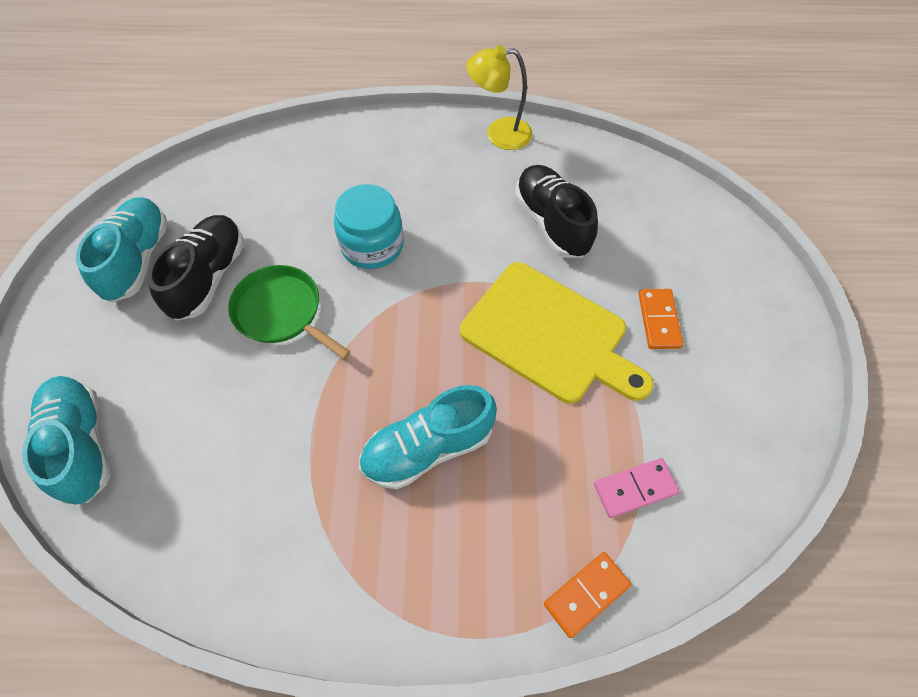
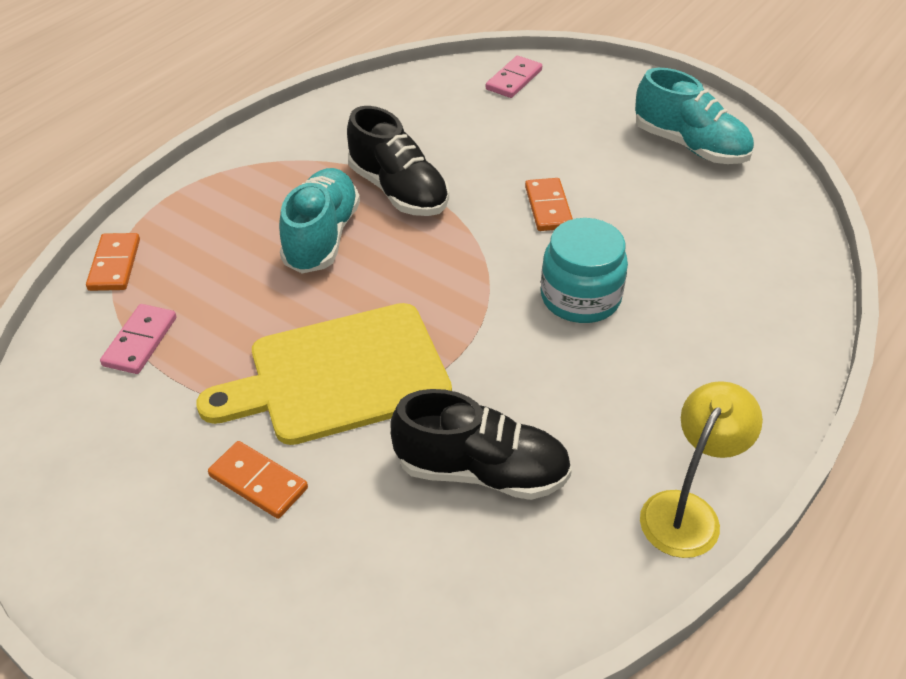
camera: 125 degrees right, 15 degrees down
(82, 445) = (514, 80): turquoise shoe -> pink domino
(208, 277) = (631, 178): black shoe -> black shoe (398, 191)
(281, 312) = (548, 207): green pan -> orange domino

